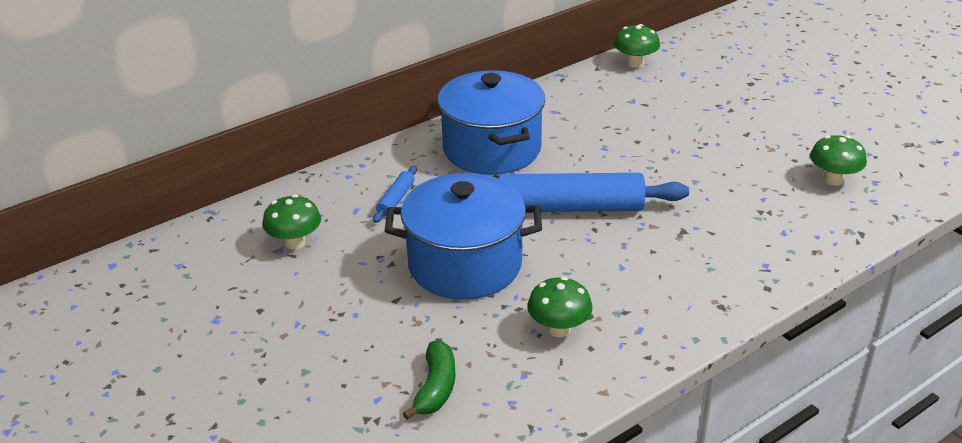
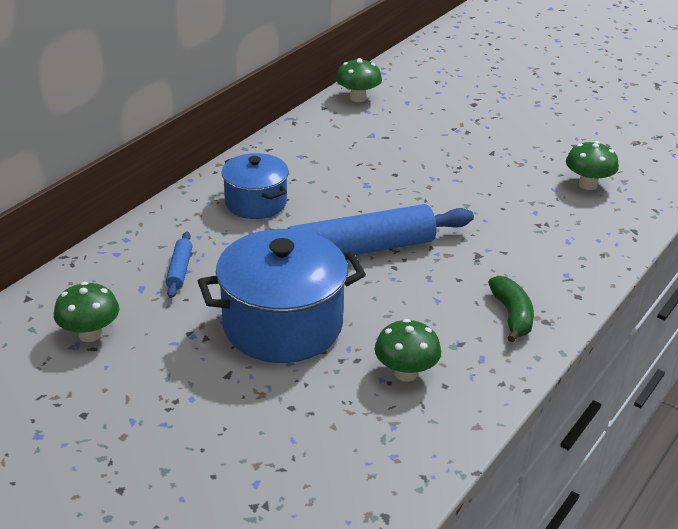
camera: 20 degrees left, 0 degrees up
(436, 388) = (311, 458): green banana -> green banana (512, 315)
(492, 149) = (256, 203): blue pot -> blue pot, size x0.60

